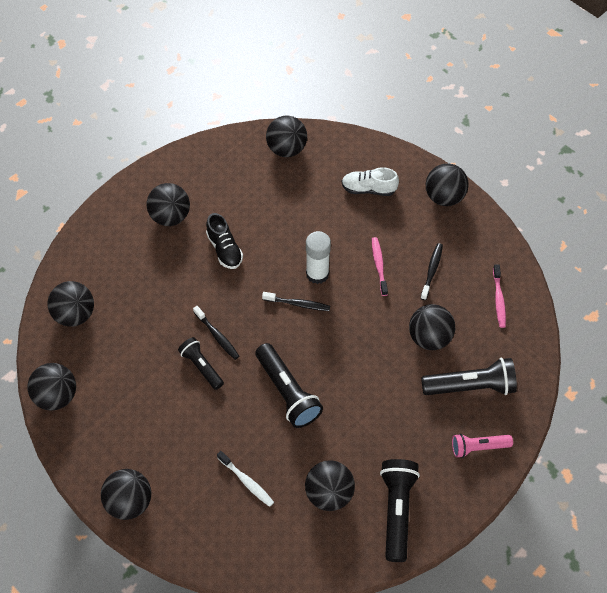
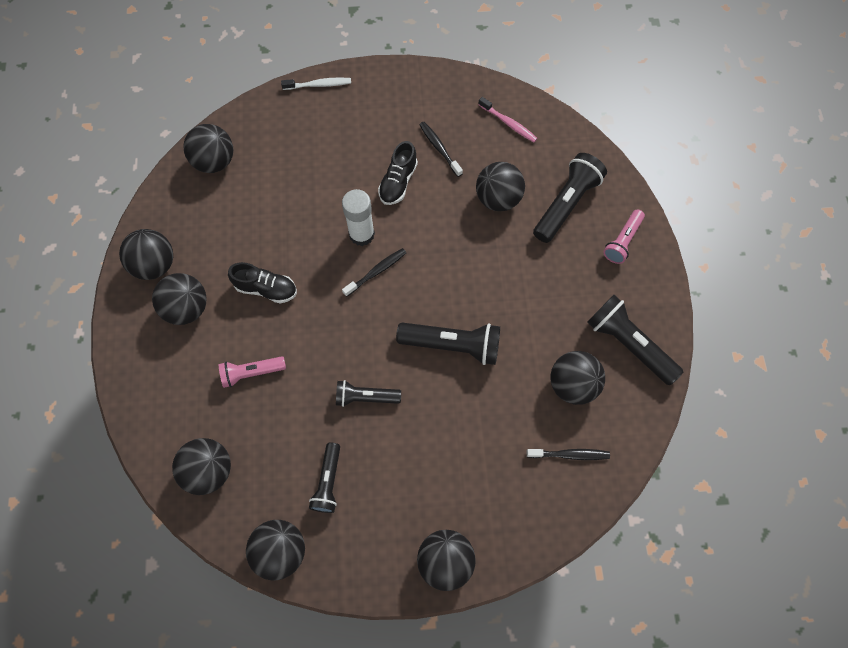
camera: 50 degrees left, 10 degrees up
(124, 389) = (328, 482): none -> black flashlight
(159, 287) = (251, 372): none -> pink flashlight
(217, 336) = (347, 361): black toothbrush -> black toothbrush (570, 454)
(246, 481) = (508, 443): white toothbrush -> white toothbrush (319, 85)
(368, 189) = (318, 132): white shoe -> none
(379, 265) = (398, 182): pink toothbrush -> black shoe
(444, 197) = (380, 85): black ball -> black ball (155, 265)

